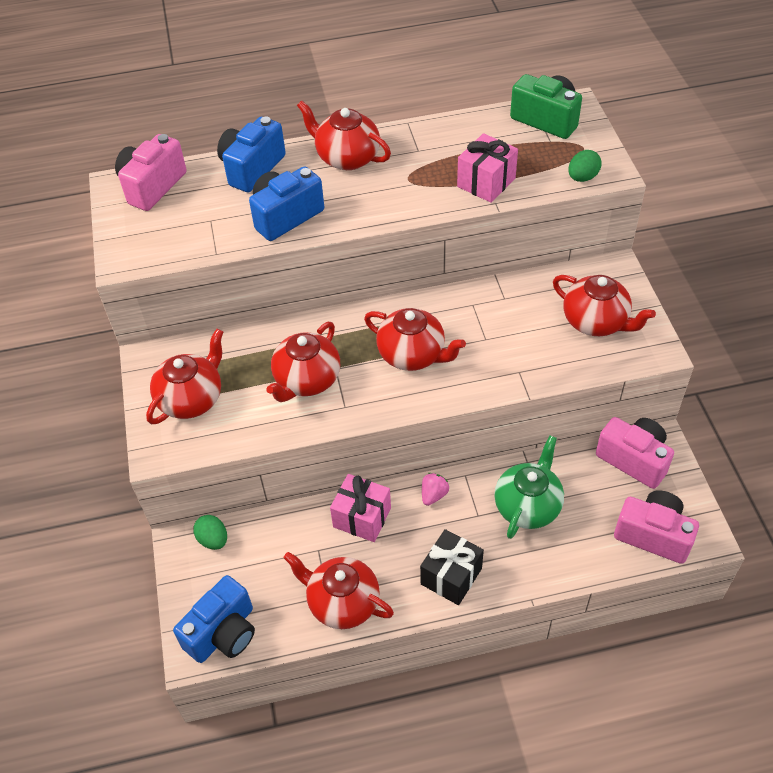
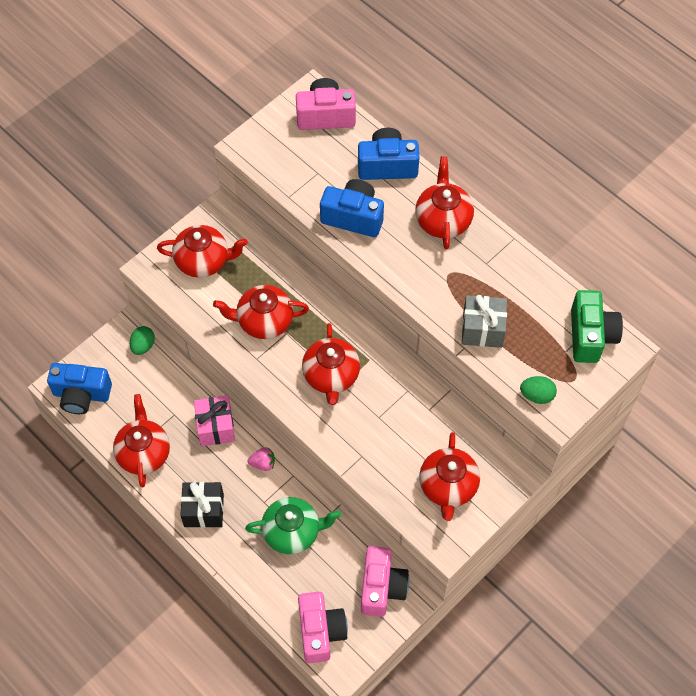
camera: 55 degrees right, 10 degrees up
(486, 182) = (482, 329): pink gift -> grey gift

